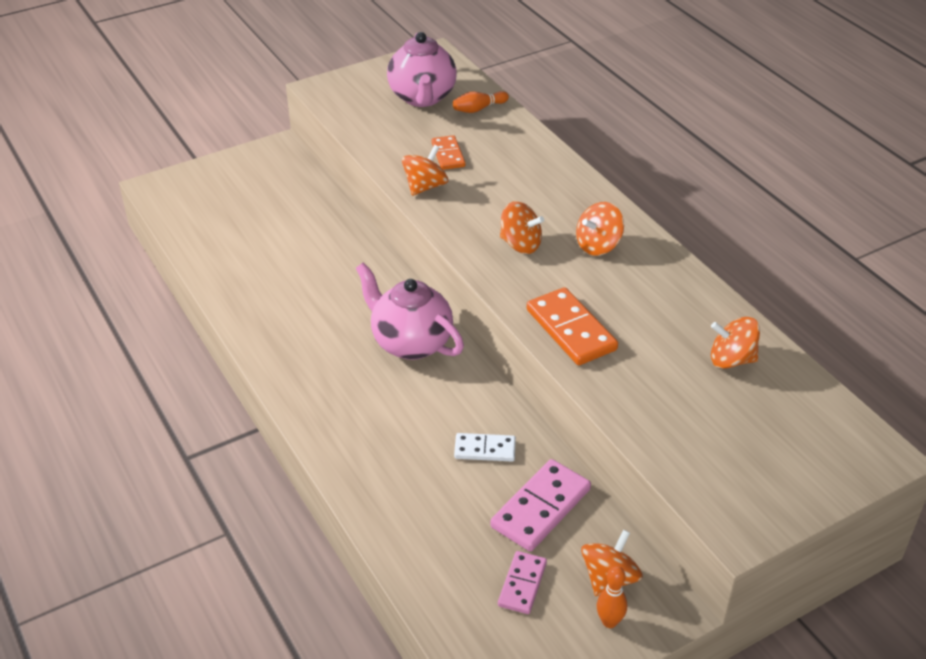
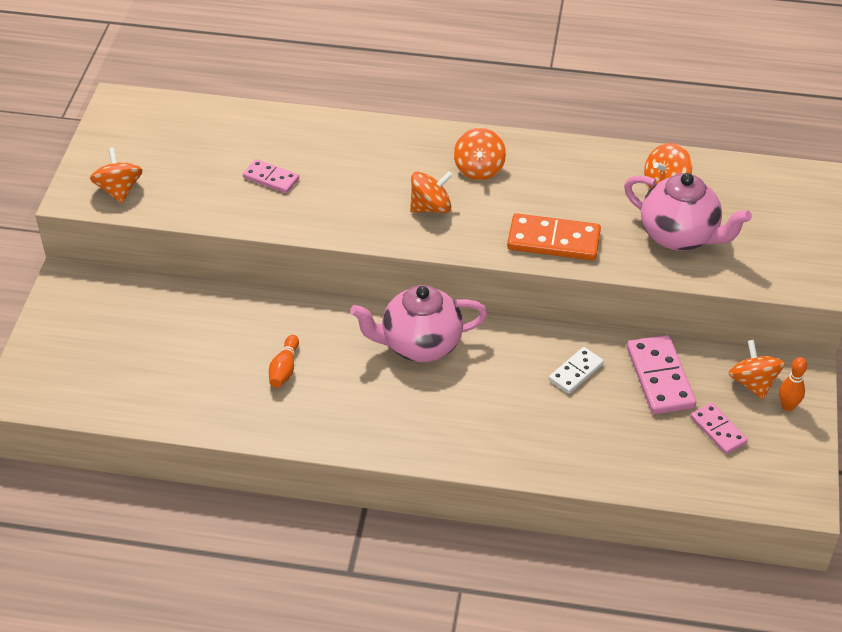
camera: 50 degrees left, 5 degrees up
(422, 97) = (172, 146): pink teapot -> pink teapot (679, 236)
(425, 186) = (296, 215): orange spinning top -> orange spinning top (119, 190)
(448, 155) = (271, 178): orange domino -> pink domino
(479, 109) = (231, 125): orange bowling pin -> orange bowling pin (284, 369)

